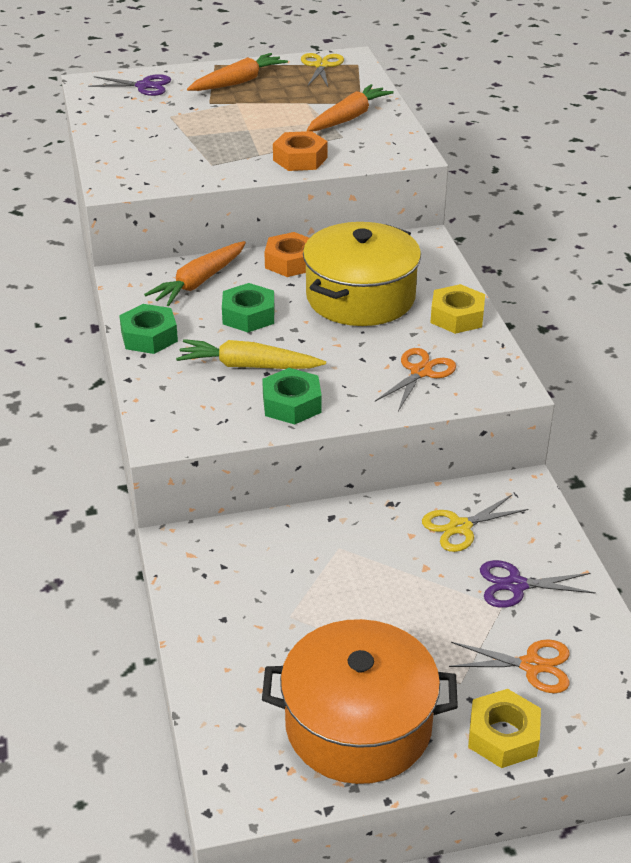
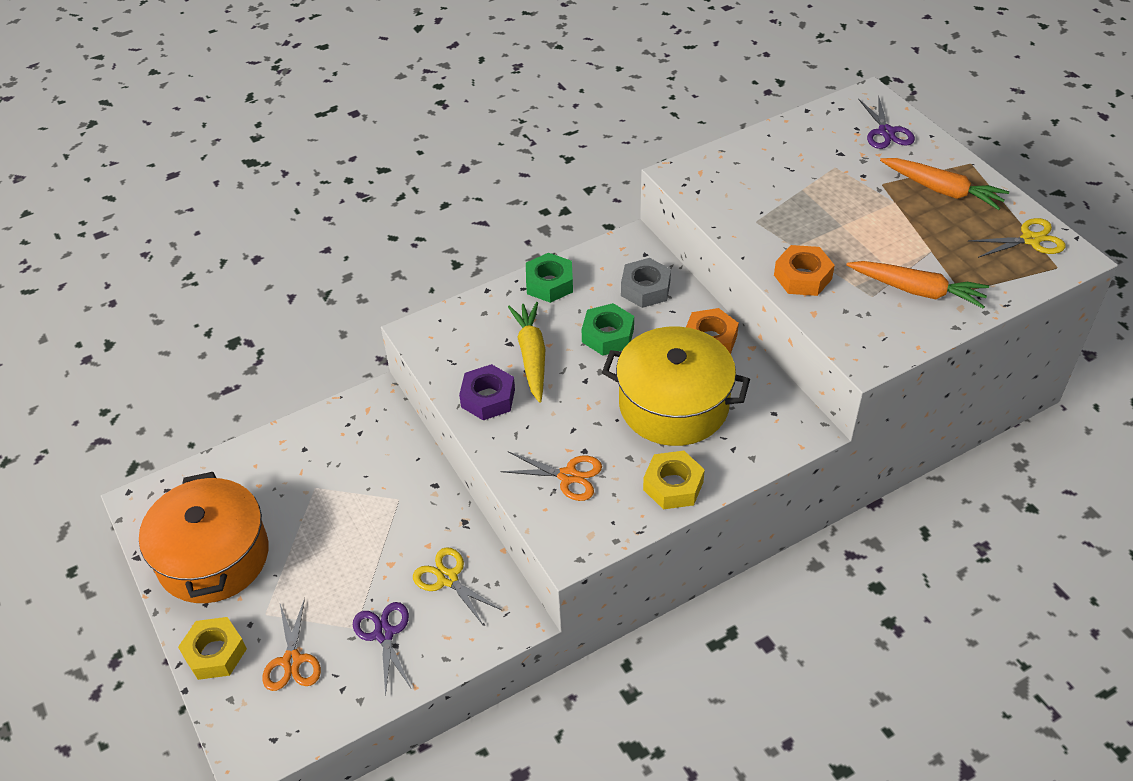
camera: 75 degrees right, 10 degrees up
(199, 282) = (645, 289): orange carrot -> grey nut
(292, 404) = (488, 398): green nut -> purple nut

